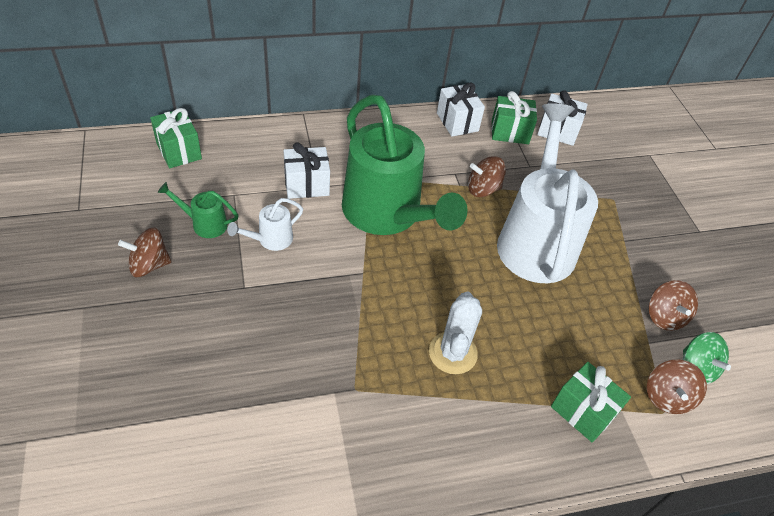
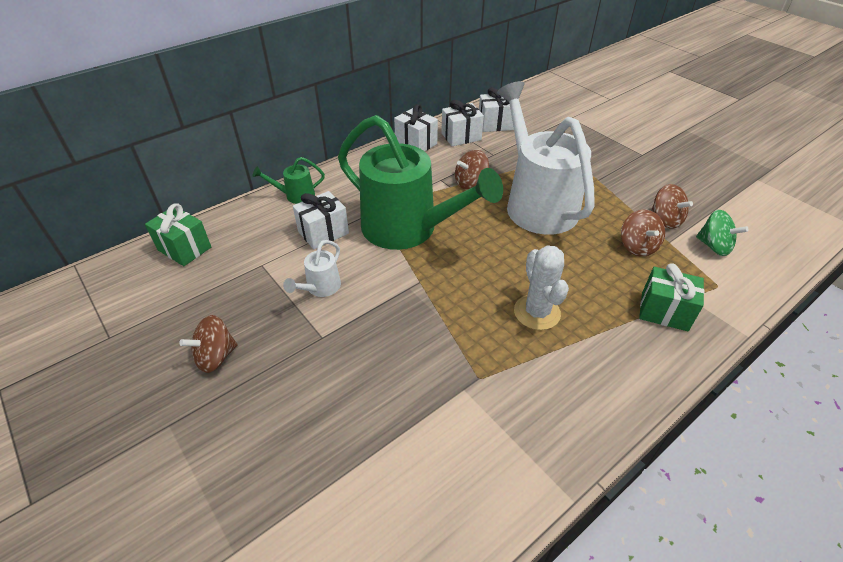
camera: 20 degrees left, 5 degrees down
(204, 224) = (248, 299): green watering can -> green watering can (295, 195)
(510, 132) = (461, 136): green gift -> white gift
(667, 397) = (711, 274): brown spinning top -> brown spinning top (637, 246)

